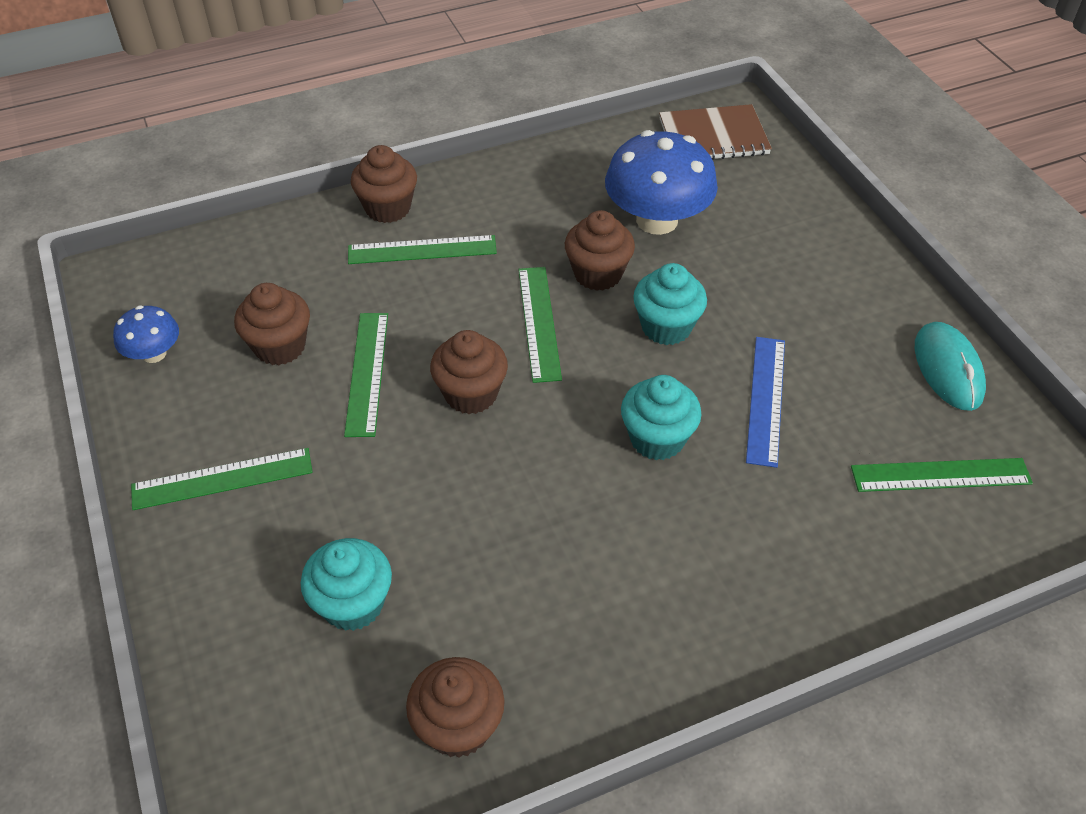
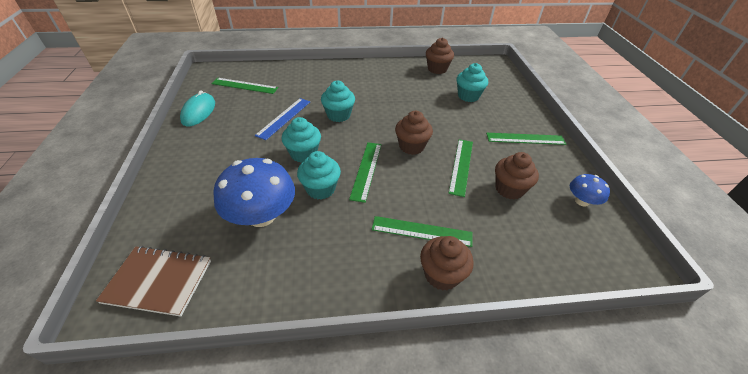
camera: 165 degrees left, 5 degrees down
(598, 274) = (320, 189): brown cupcake -> turquoise cupcake

